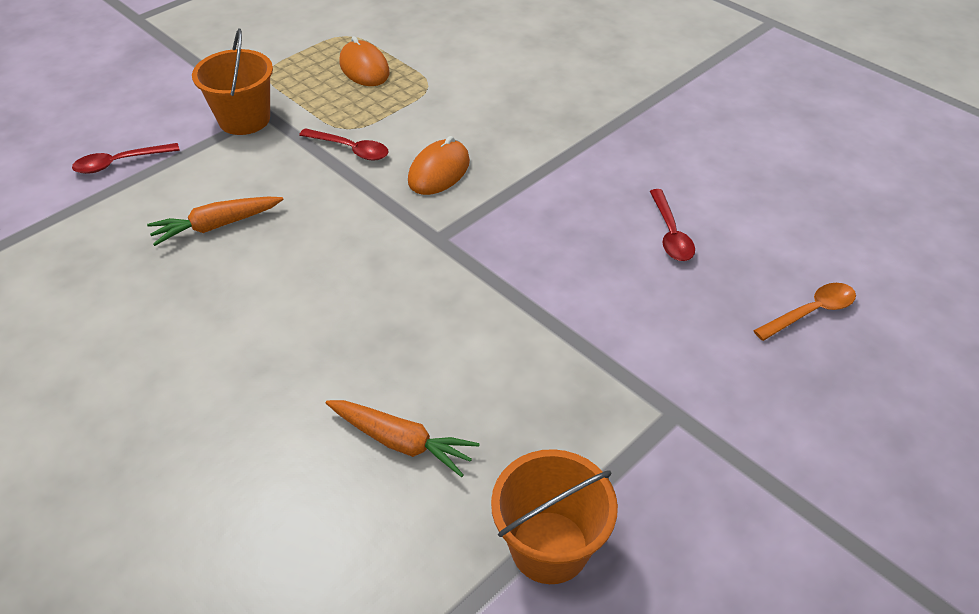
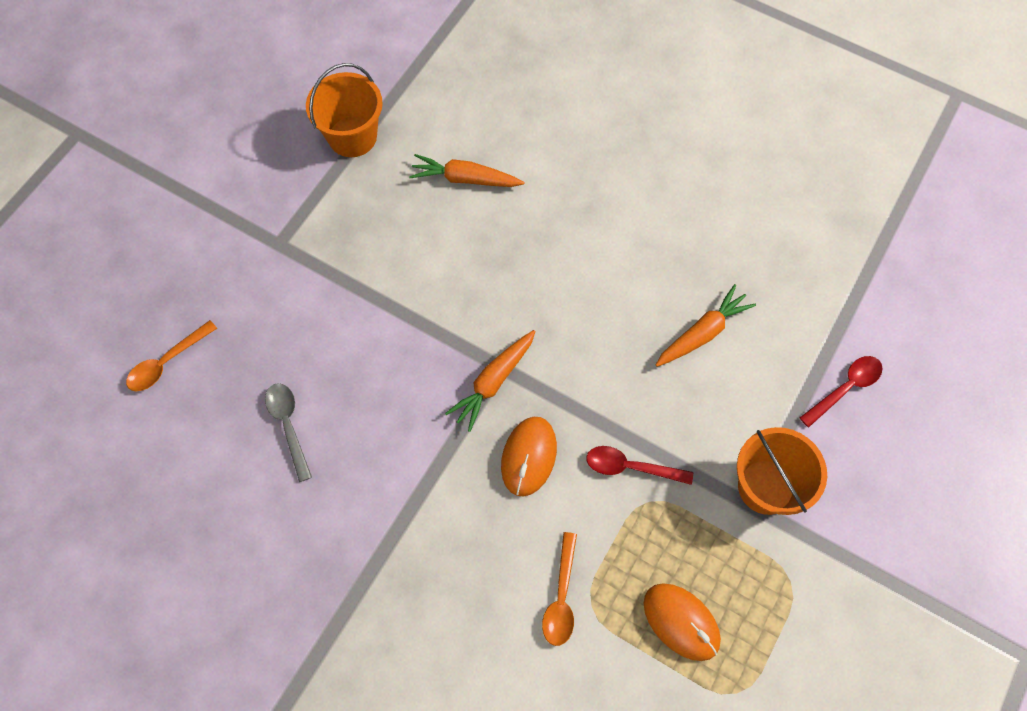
camera: 165 degrees right, 20 degrees up
(449, 93) = (561, 597): none -> orange spoon
(450, 228) = (493, 382): none -> orange carrot
(670, 234) = (288, 426): red spoon -> grey spoon

